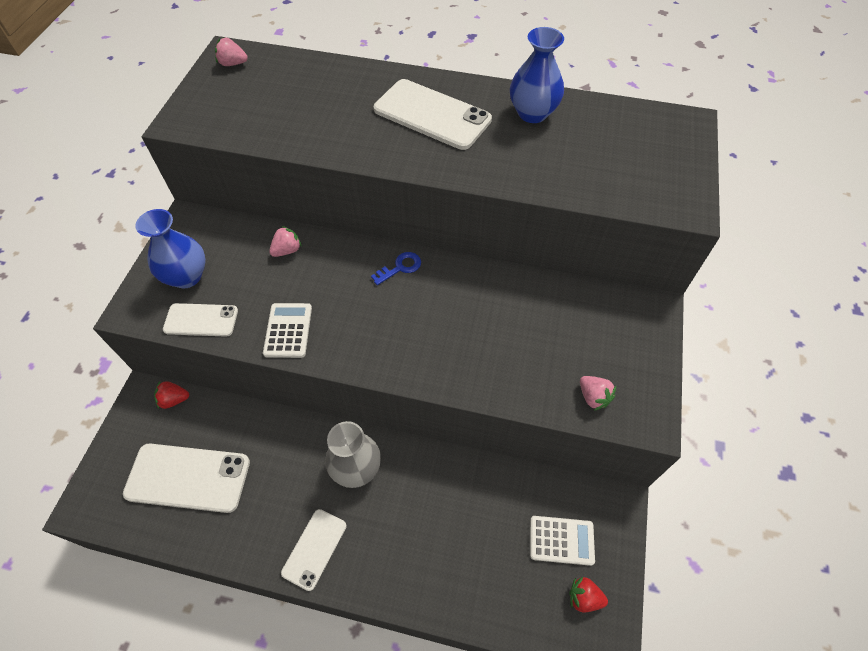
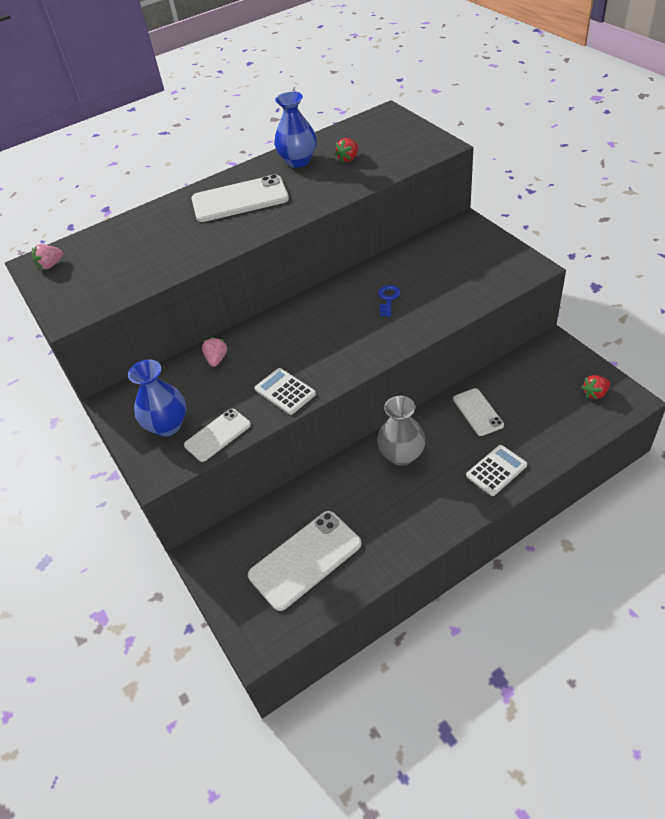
camera: 40 degrees left, 10 degrees down
(174, 400) = (228, 535): red strawberry -> red strawberry (348, 158)
(314, 549) = (437, 511): white phone -> white phone (478, 412)
(400, 267) = (304, 311): blue key -> blue key (388, 299)
(561, 540) = (551, 382): white calculator -> white calculator (496, 470)
(593, 397) = (494, 280): pink strawberry -> none

